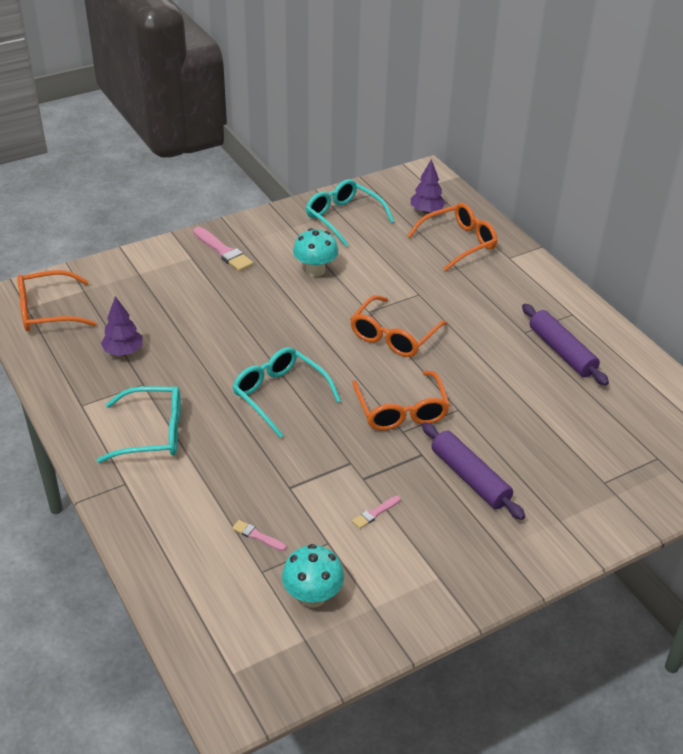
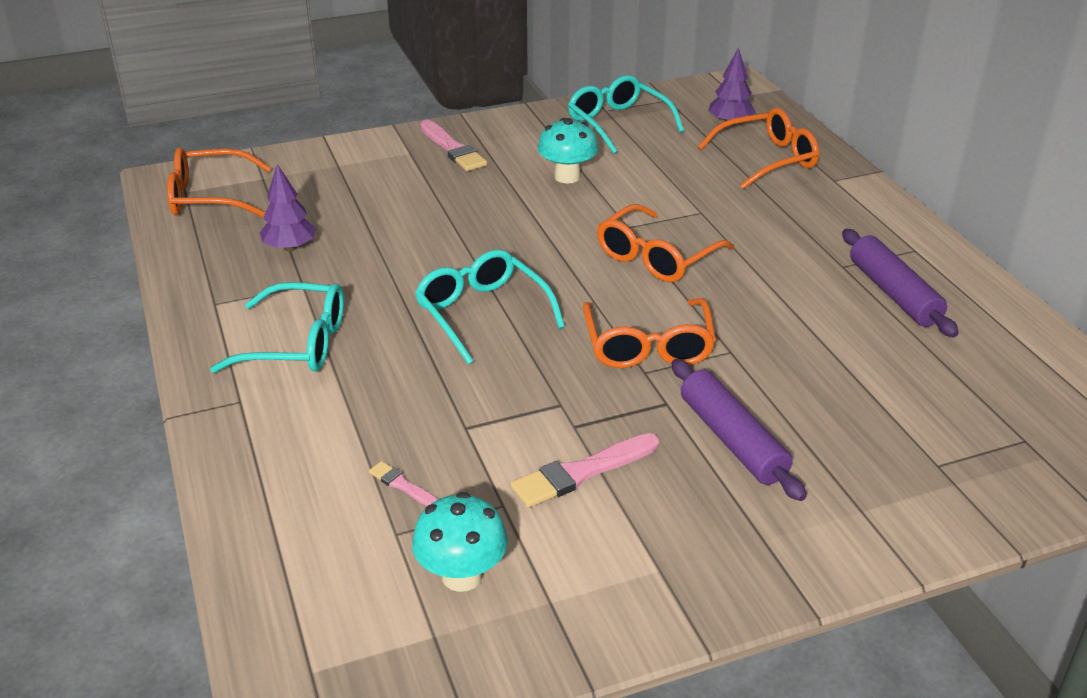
camera: 10 degrees right, 5 degrees down
(375, 513) = (581, 472): pink brush -> pink brush, size x1.89

